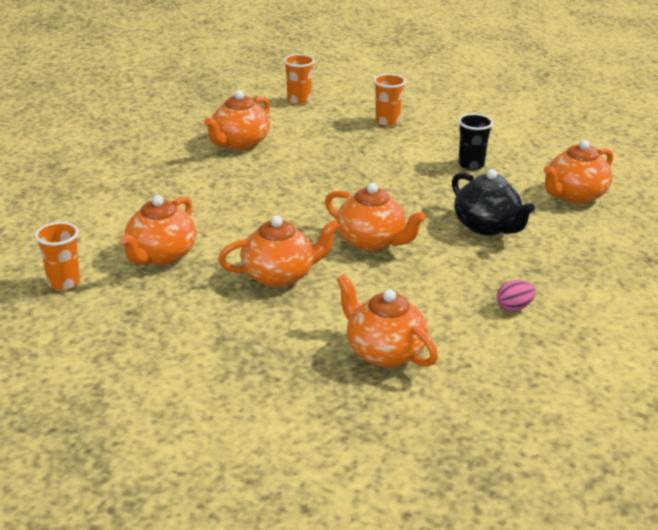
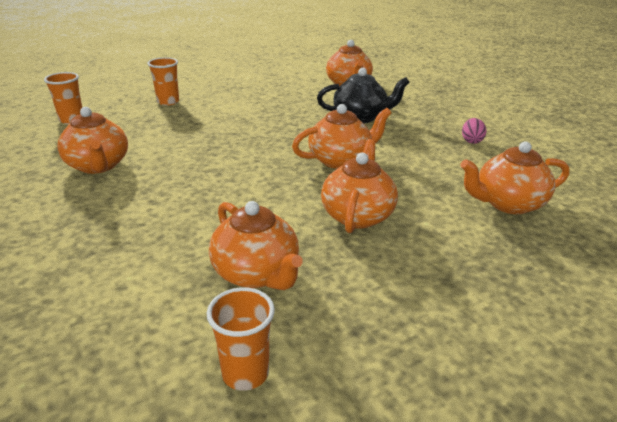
camera: 60 degrees left, 0 degrees up
(471, 165) = (272, 97): black cup -> none

